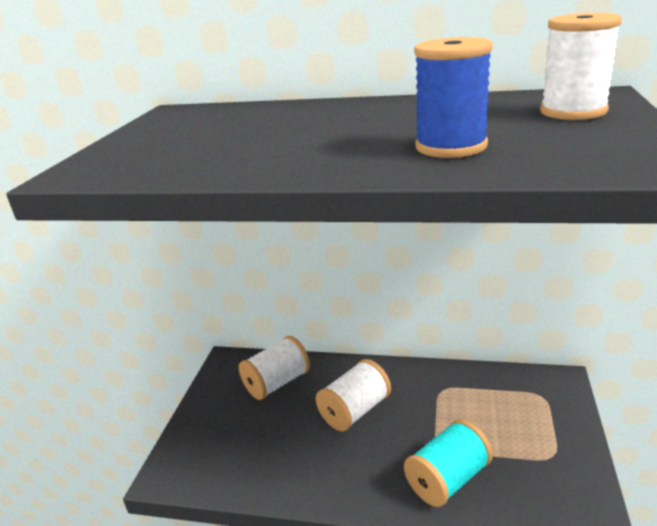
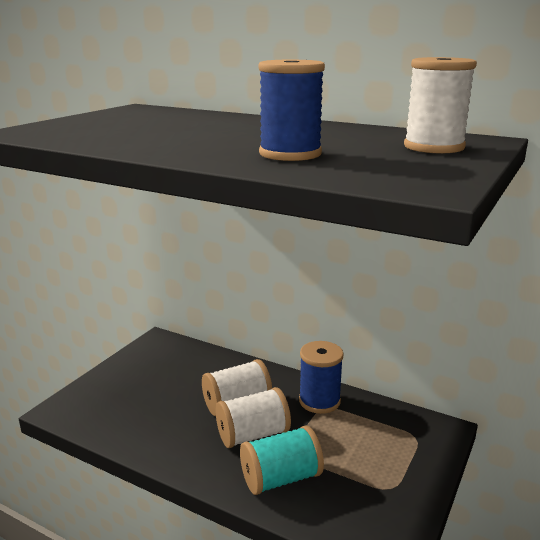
camera: 15 degrees right, 5 degrees down
(277, 383) = (187, 366): white spool -> white spool (253, 435)
(433, 384) = (319, 401): none -> blue spool

